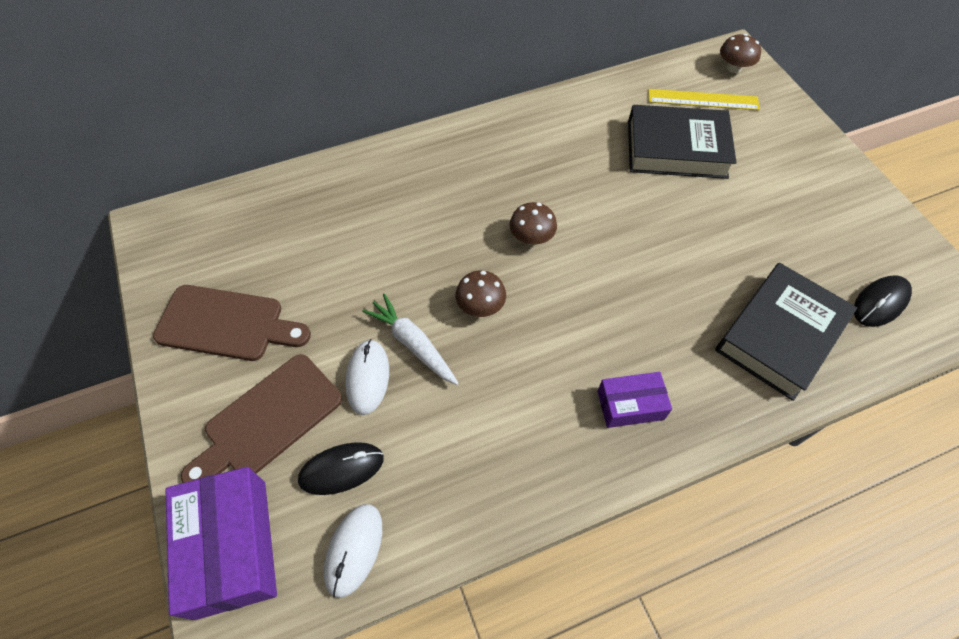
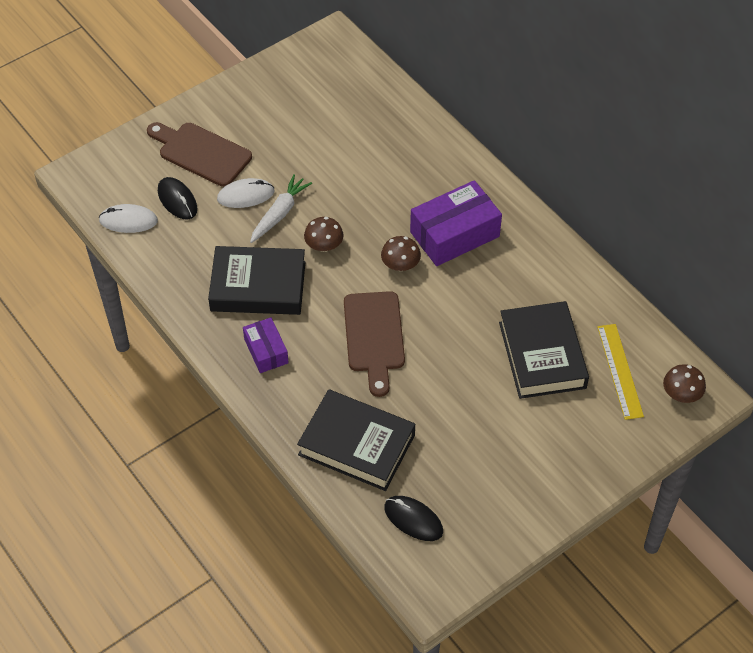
camera: 75 degrees right, 5 degrees down
(226, 324) = (265, 107): brown cutting board -> brown cutting board (374, 337)
(231, 547) = (117, 163): purple box -> purple box (454, 234)
(524, 393) = (258, 286): none -> black book

